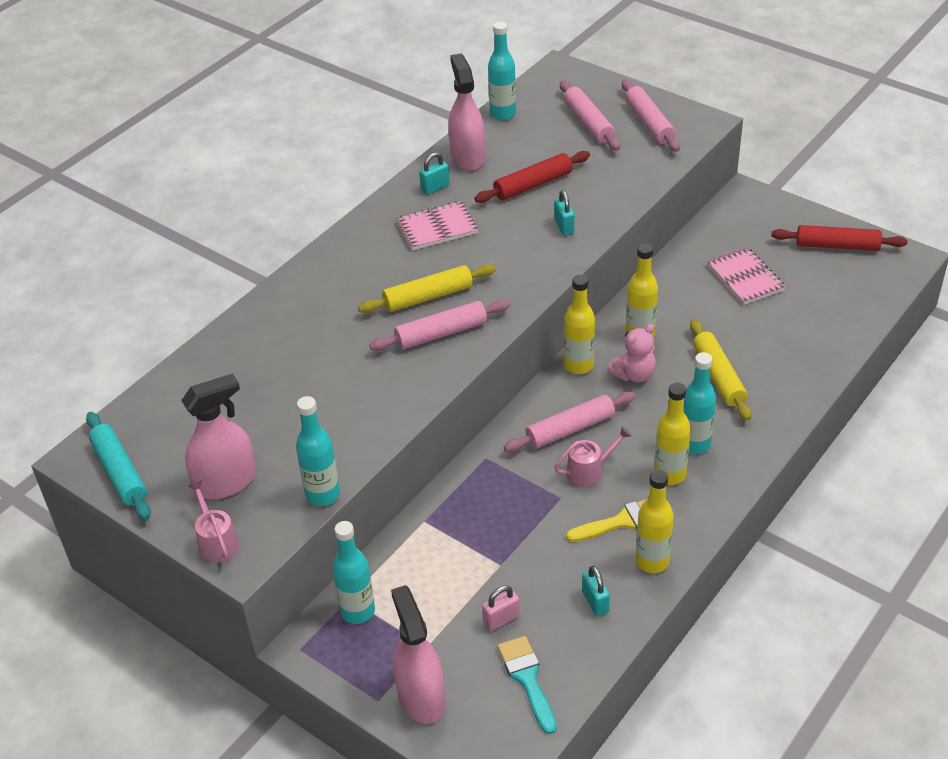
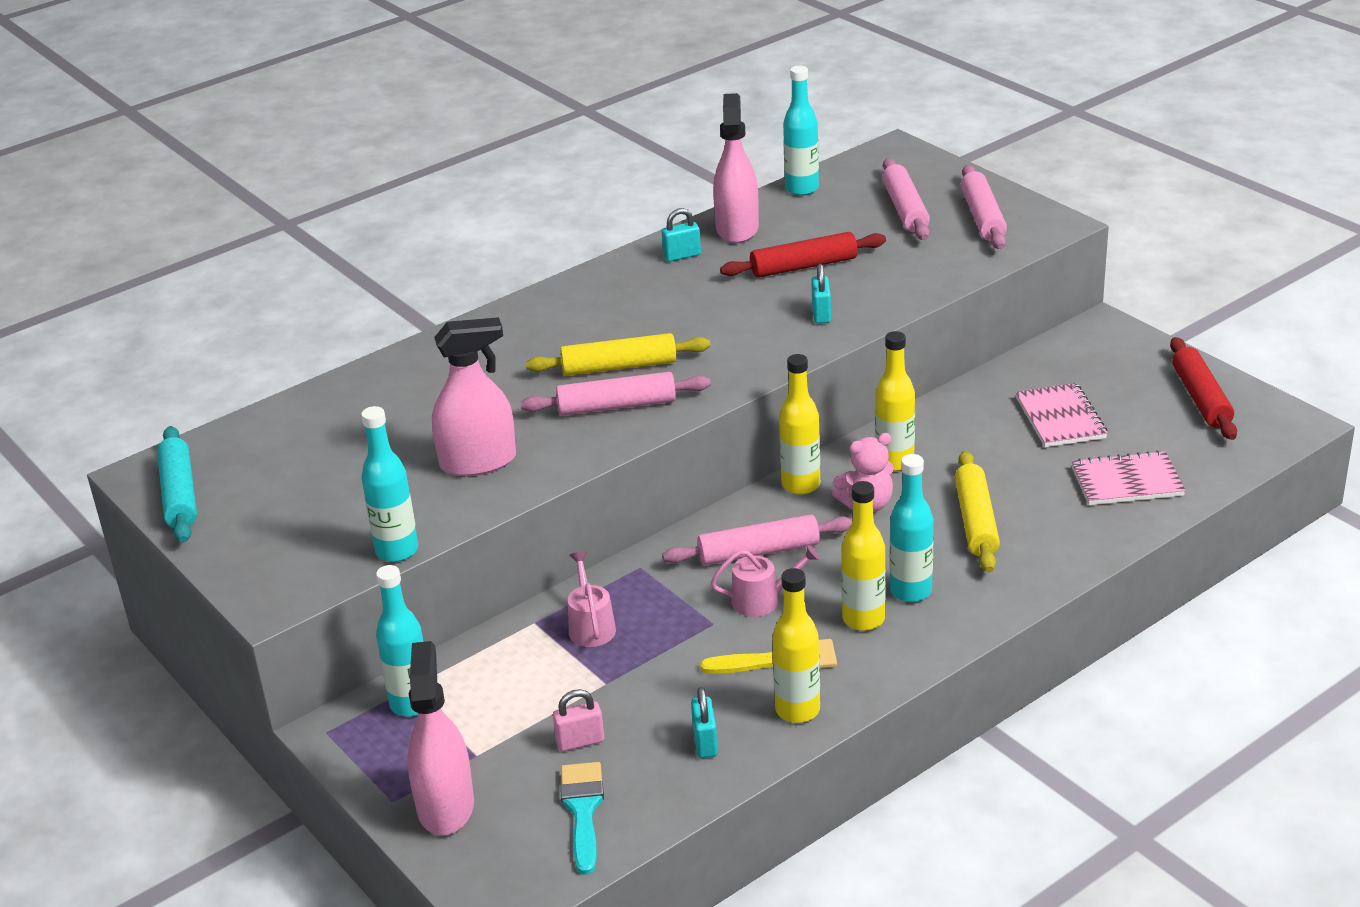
camera: 15 degrees right, 10 degrees down
(216, 541) = (253, 579): pink watering can -> pink watering can (590, 626)
(226, 482) = (292, 522): pink spray bottle -> pink spray bottle (478, 462)
(437, 228) = (664, 297): pink notebook -> pink notebook (1127, 482)
(837, 246) = (1201, 398): red rolling pin -> red rolling pin turned 60 degrees clockwise

